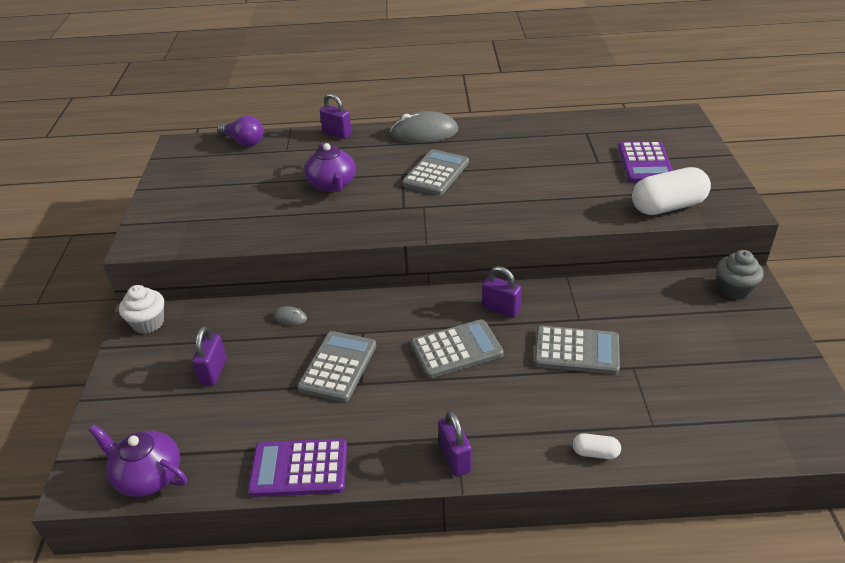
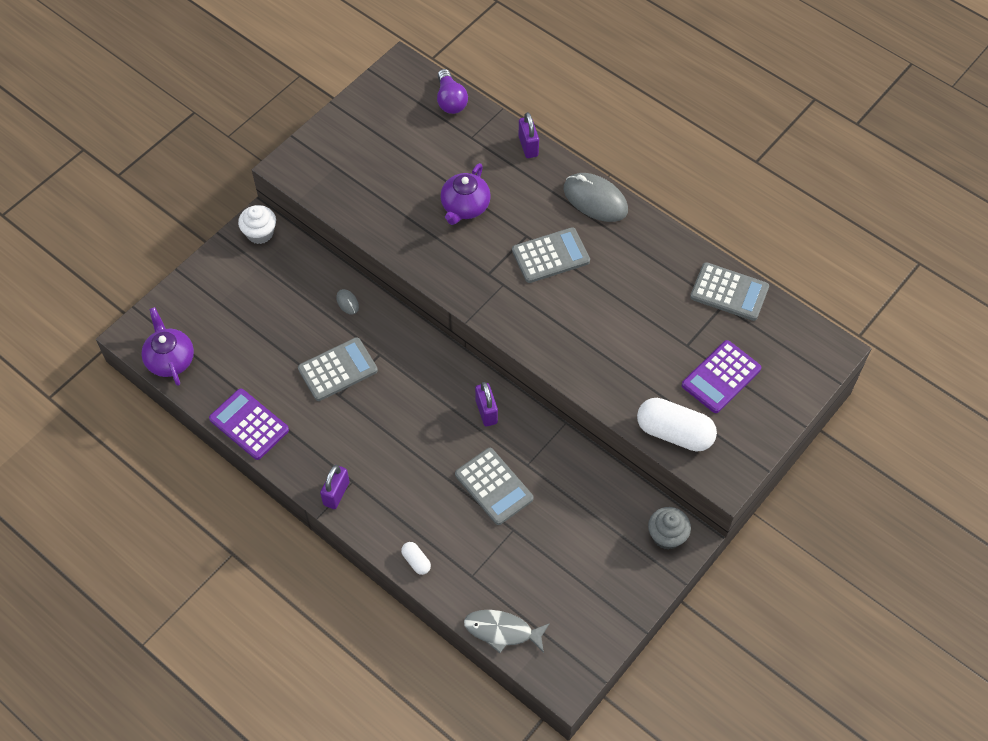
camera: 40 degrees right, 20 degrees up
(214, 371) = (264, 310): purple padlock -> none
(456, 349) = (421, 419): grey calculator -> grey calculator (729, 292)
(736, 445) = (502, 631): none -> grey fish

